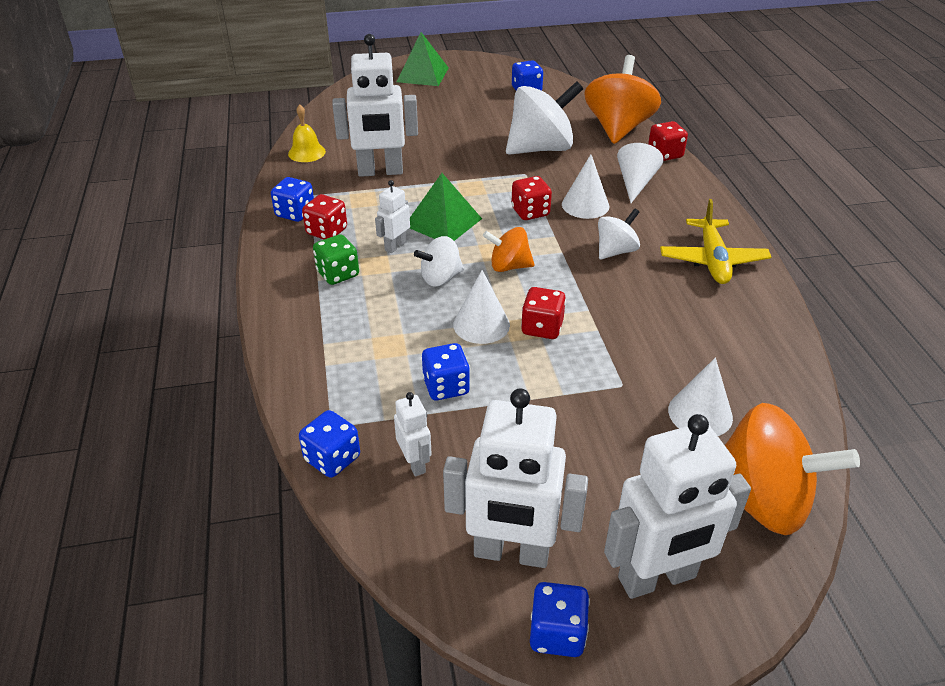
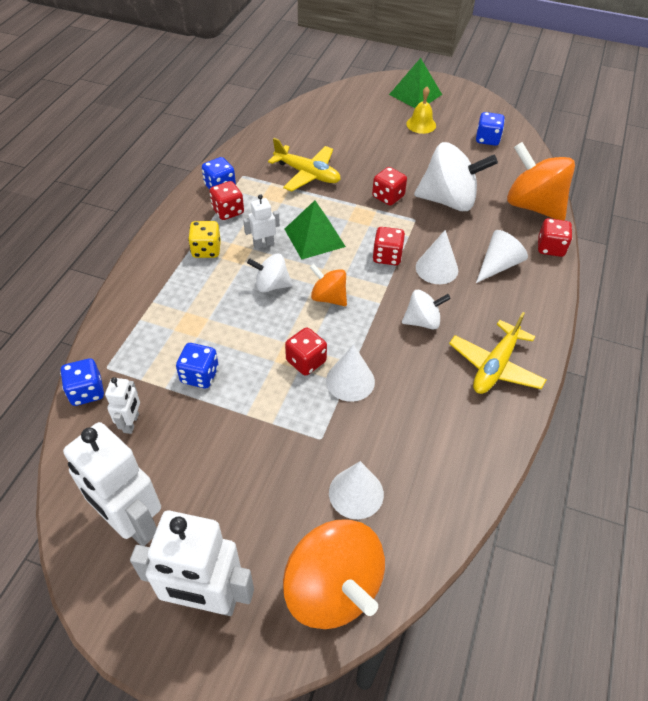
camera: 30 degrees right, 10 degrees up
(306, 152) = (270, 136): yellow bell -> yellow bell (421, 124)
(338, 274) = (206, 250): green dice -> yellow dice
(380, 172) = (307, 174): white robot -> yellow plane
(481, 164) = (388, 197): none -> red dice
(481, 324) = (266, 337): white cone -> white cone (350, 381)
(557, 633) = (109, 596): blue dice -> none
(618, 128) = (533, 206): orange spinning top -> orange spinning top turned 90 degrees counterclockwise

